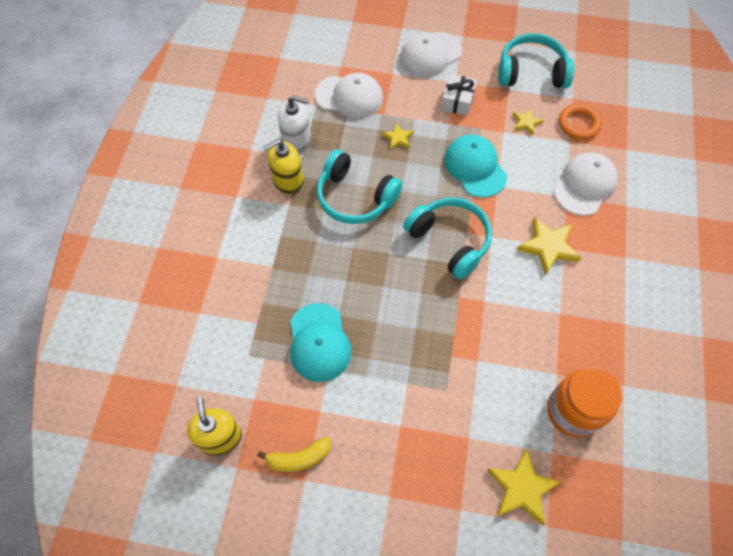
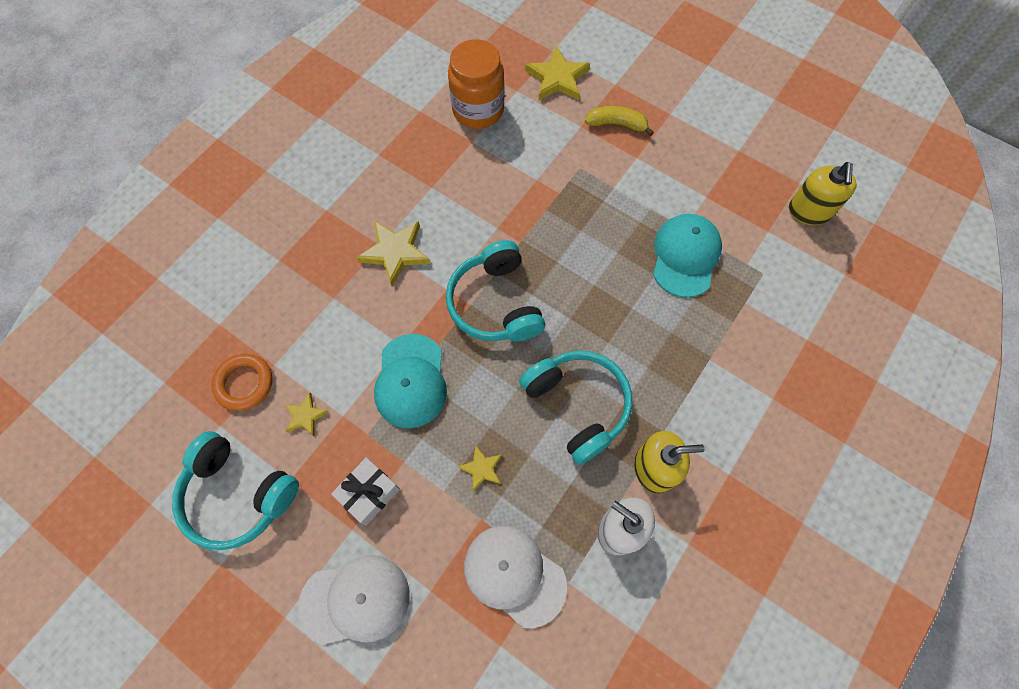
camera: 155 degrees left, 5 degrees up
(299, 458) = (739, 168): yellow banana -> yellow banana (616, 124)
(585, 185) = (302, 302): white cap -> none

